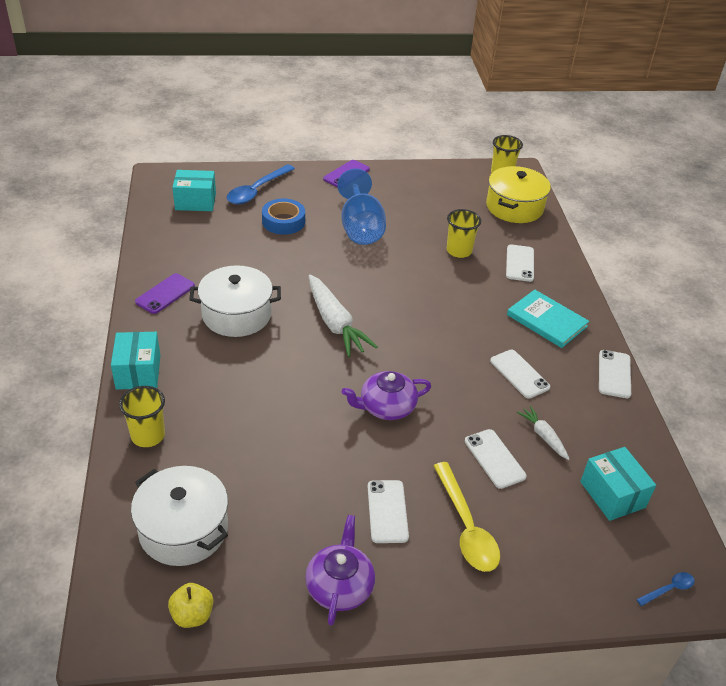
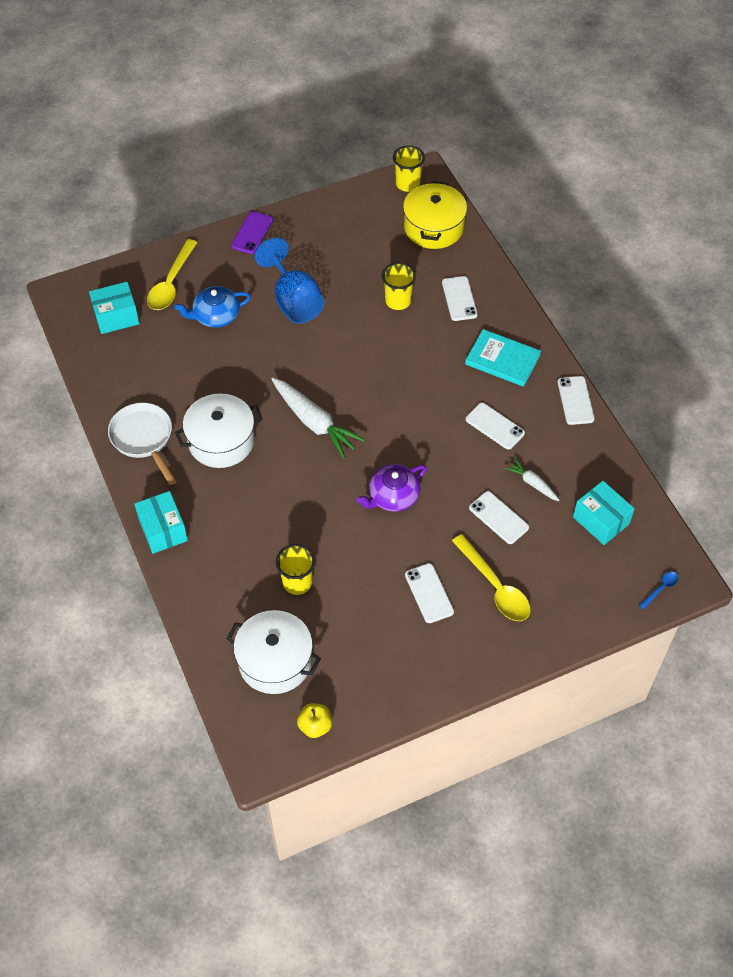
camera: 15 degrees left, 15 degrees up
(148, 436) = (204, 589): yellow cup -> yellow cup (297, 582)
(165, 294) = (143, 438): purple phone -> white pan
(257, 190) = (171, 283): blue spoon -> yellow spoon
(283, 221) = (215, 316): blue tape -> blue teapot
(340, 586) = (416, 667): purple teapot -> none

